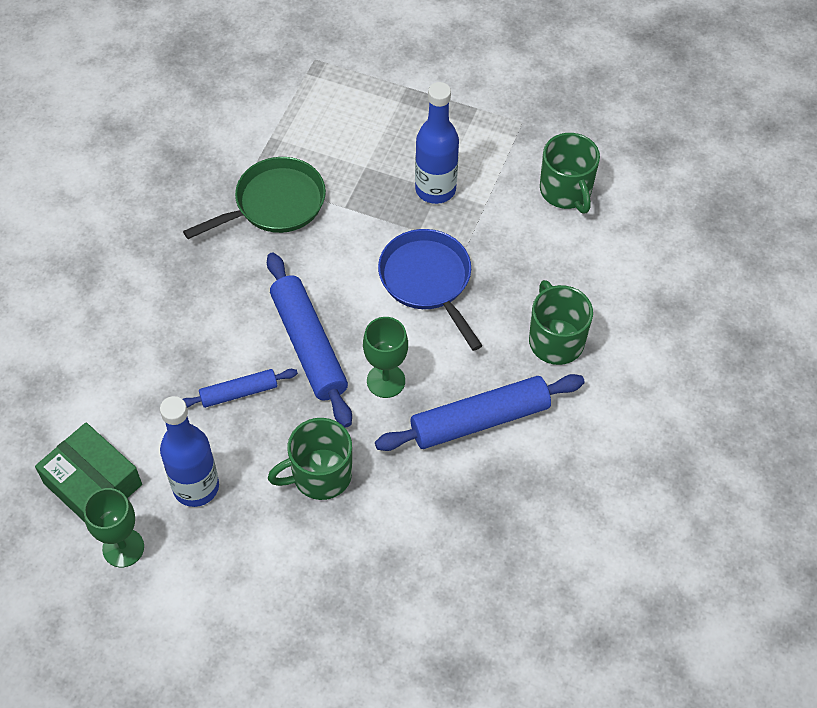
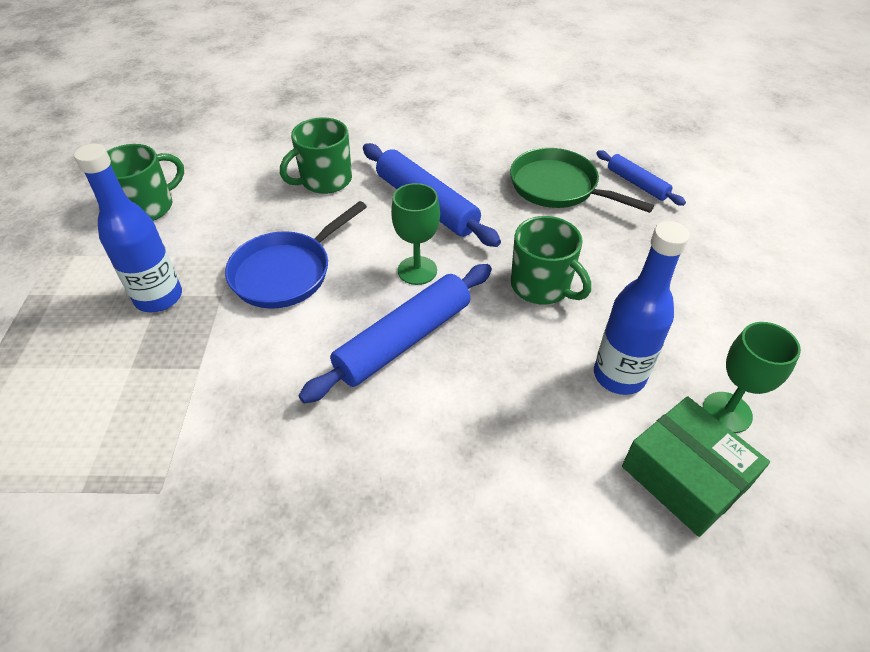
camera: 110 degrees left, 10 degrees down
(92, 484) = (685, 476): green box -> green box turned 60 degrees counterclockwise
(239, 393) = (491, 380): blue rolling pin -> blue rolling pin (637, 184)
(274, 204) = (207, 442): green pan -> green pan (558, 187)

